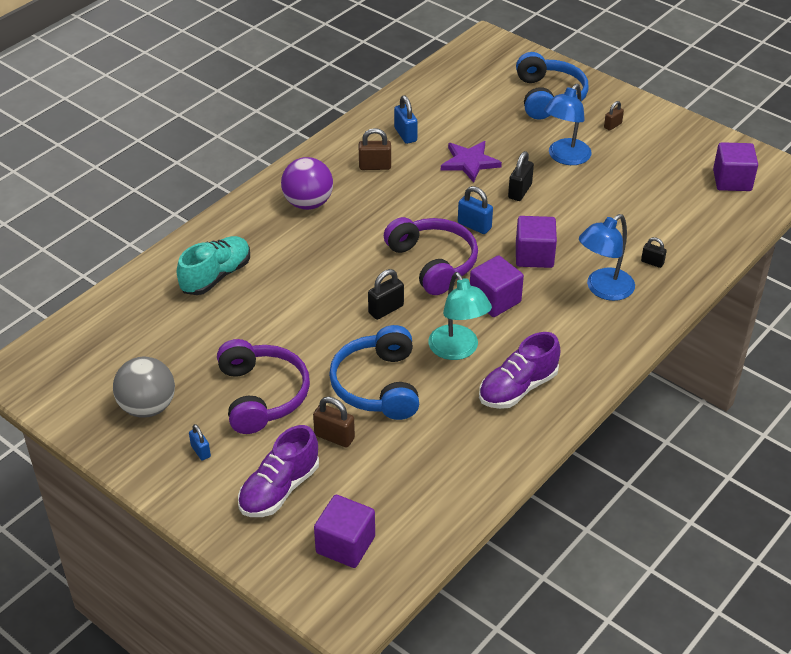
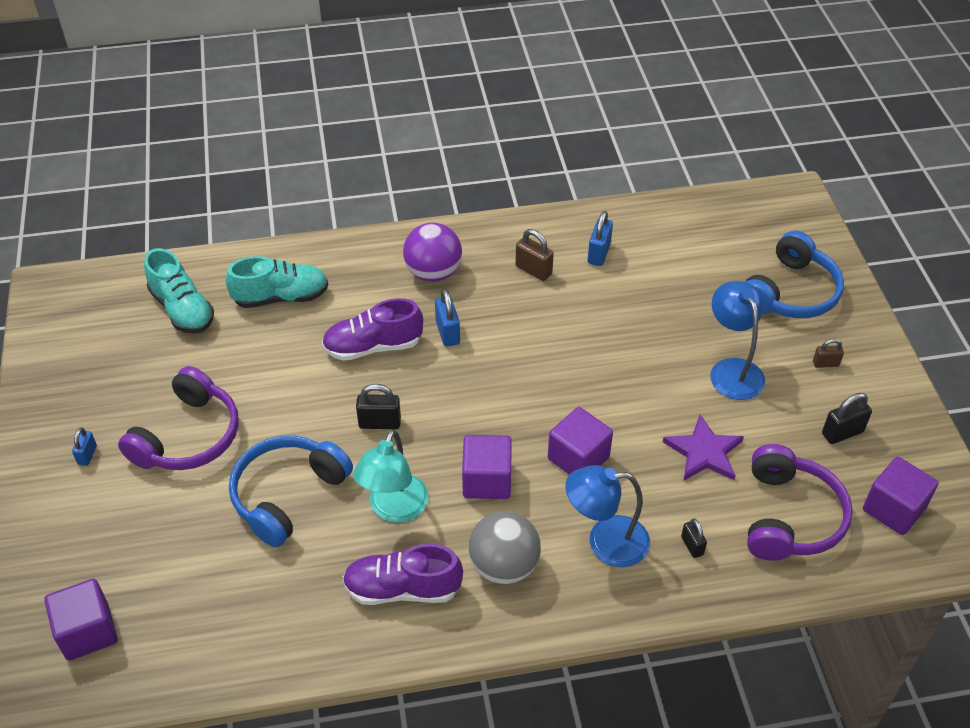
camera: 40 degrees right, 5 degrees up
(147, 407) = (97, 385): grey ball -> grey ball (504, 566)
(149, 324) = (182, 309): none -> turquoise shoe
(279, 489) = (101, 536): purple shoe -> purple shoe (373, 346)
(334, 437) = (197, 519): brown padlock -> none
(433, 263) = (474, 403): purple headphones -> purple headphones (789, 516)
(469, 162) = (627, 318): purple star -> purple star (704, 452)
(474, 226) = (556, 388): blue padlock -> blue padlock (447, 332)
(520, 191) = (642, 379): black padlock -> black padlock (842, 433)
(565, 157) = (732, 370): blue lamp -> blue lamp turned 90 degrees clockwise

